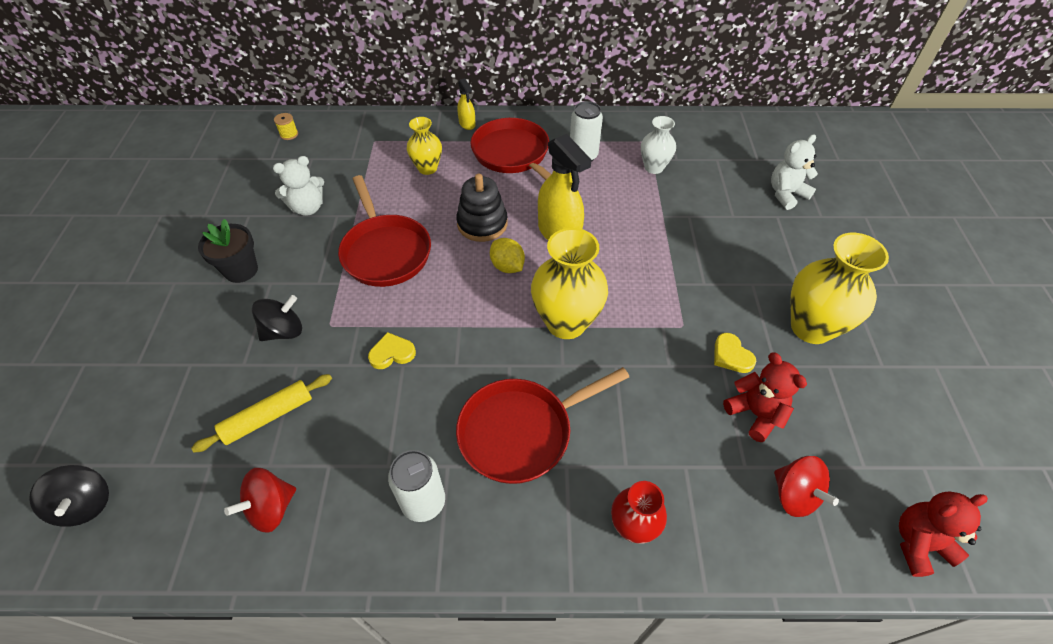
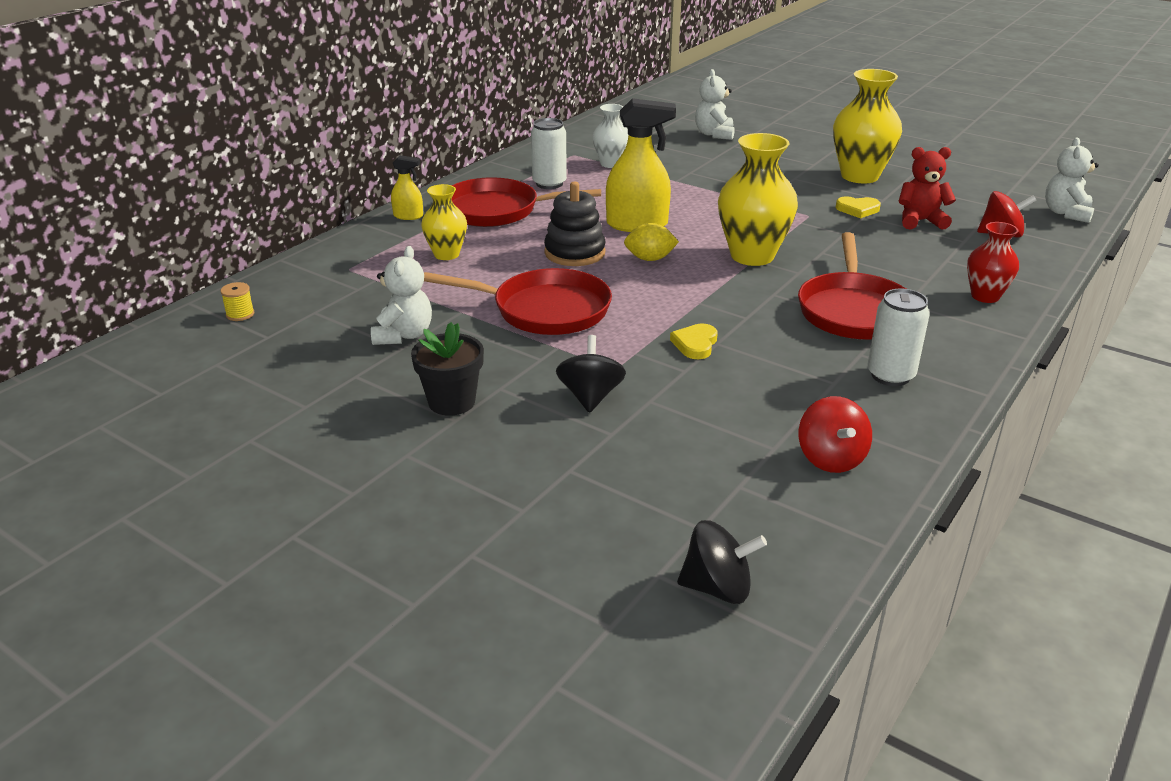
camera: 55 degrees left, 20 degrees down
(268, 417) = (707, 434): yellow rolling pin -> none
(918, 544) = (1066, 213): red teddy bear -> white teddy bear

